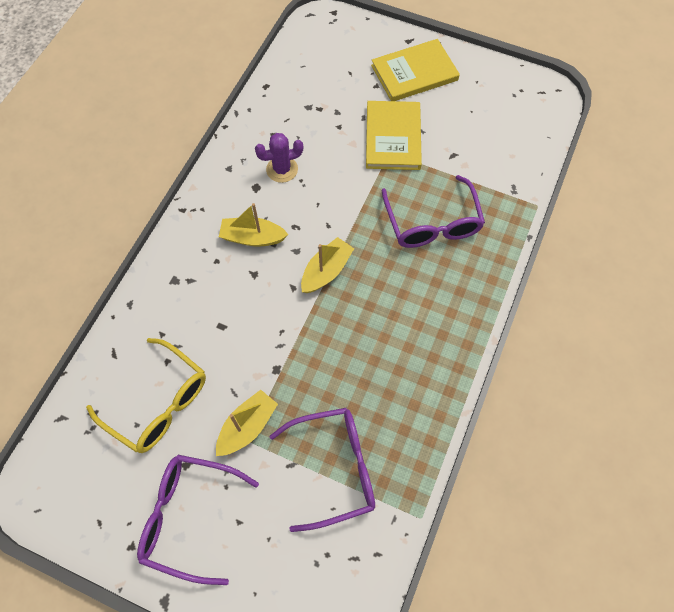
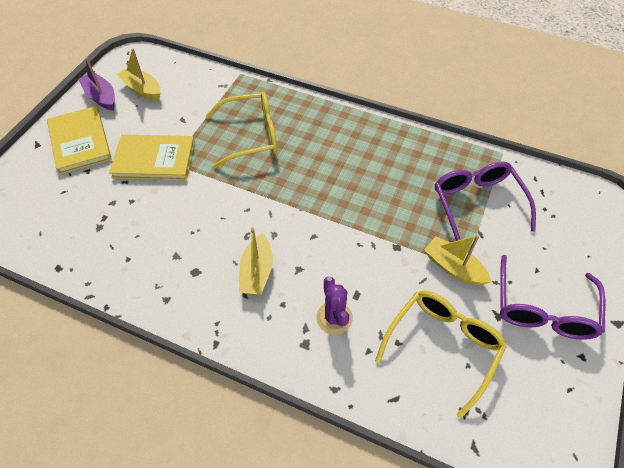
camera: 90 degrees left, 10 degrees down
(282, 169) = (176, 249): purple cactus -> purple cactus (334, 317)
(326, 271) = (296, 210): yellow boat -> yellow boat (142, 89)
(432, 223) = (251, 136): purple glasses -> yellow glasses
(481, 78) = (101, 97): none -> purple boat

